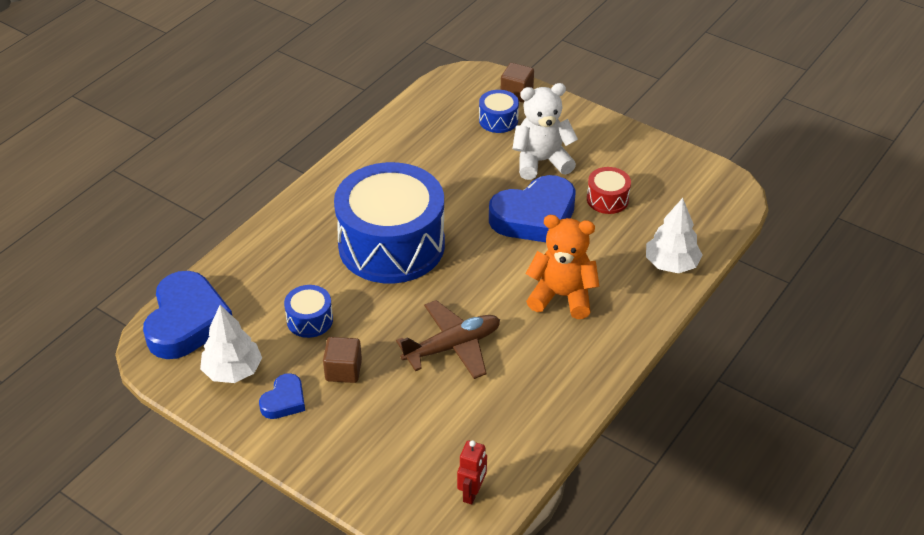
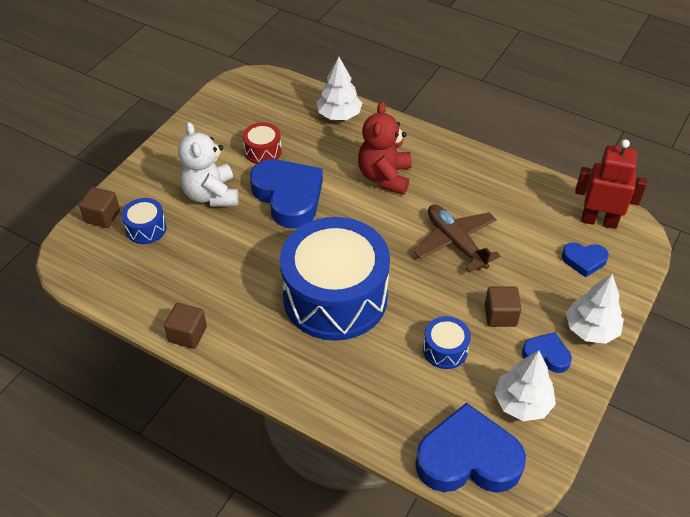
camera: 95 degrees left, 5 degrees up
(308, 447) = (591, 329): none -> white tree
(366, 148) = (187, 334): none -> brown cube
(409, 462) = (584, 260): none -> blue heart
(472, 493) = (599, 221): red robot -> red robot, size x1.68
(562, 296) = (385, 177): orange teddy bear -> red teddy bear

